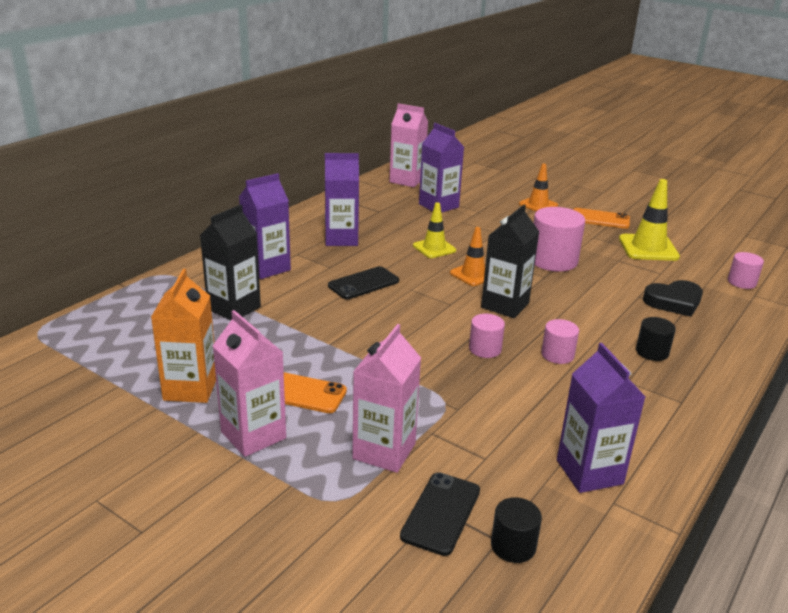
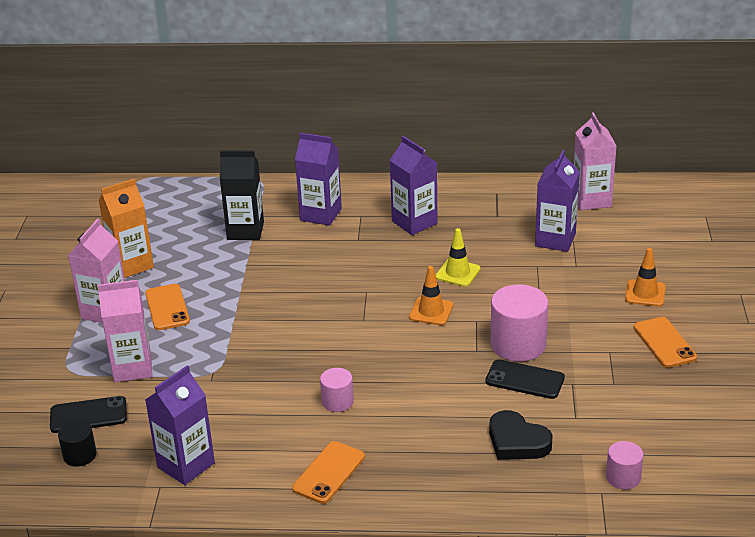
camera: 60 degrees right, 5 degrees up
(363, 283) = (348, 266): black phone -> black phone (525, 380)
(485, 349) = (308, 362): pink cylinder -> none
(505, 305) = (393, 347): black carton -> none
(648, 248) = (629, 394): yellow traffic cone -> none
(652, 352) = (398, 452): black cylinder -> none
(658, 394) = (328, 472): none -> orange phone

